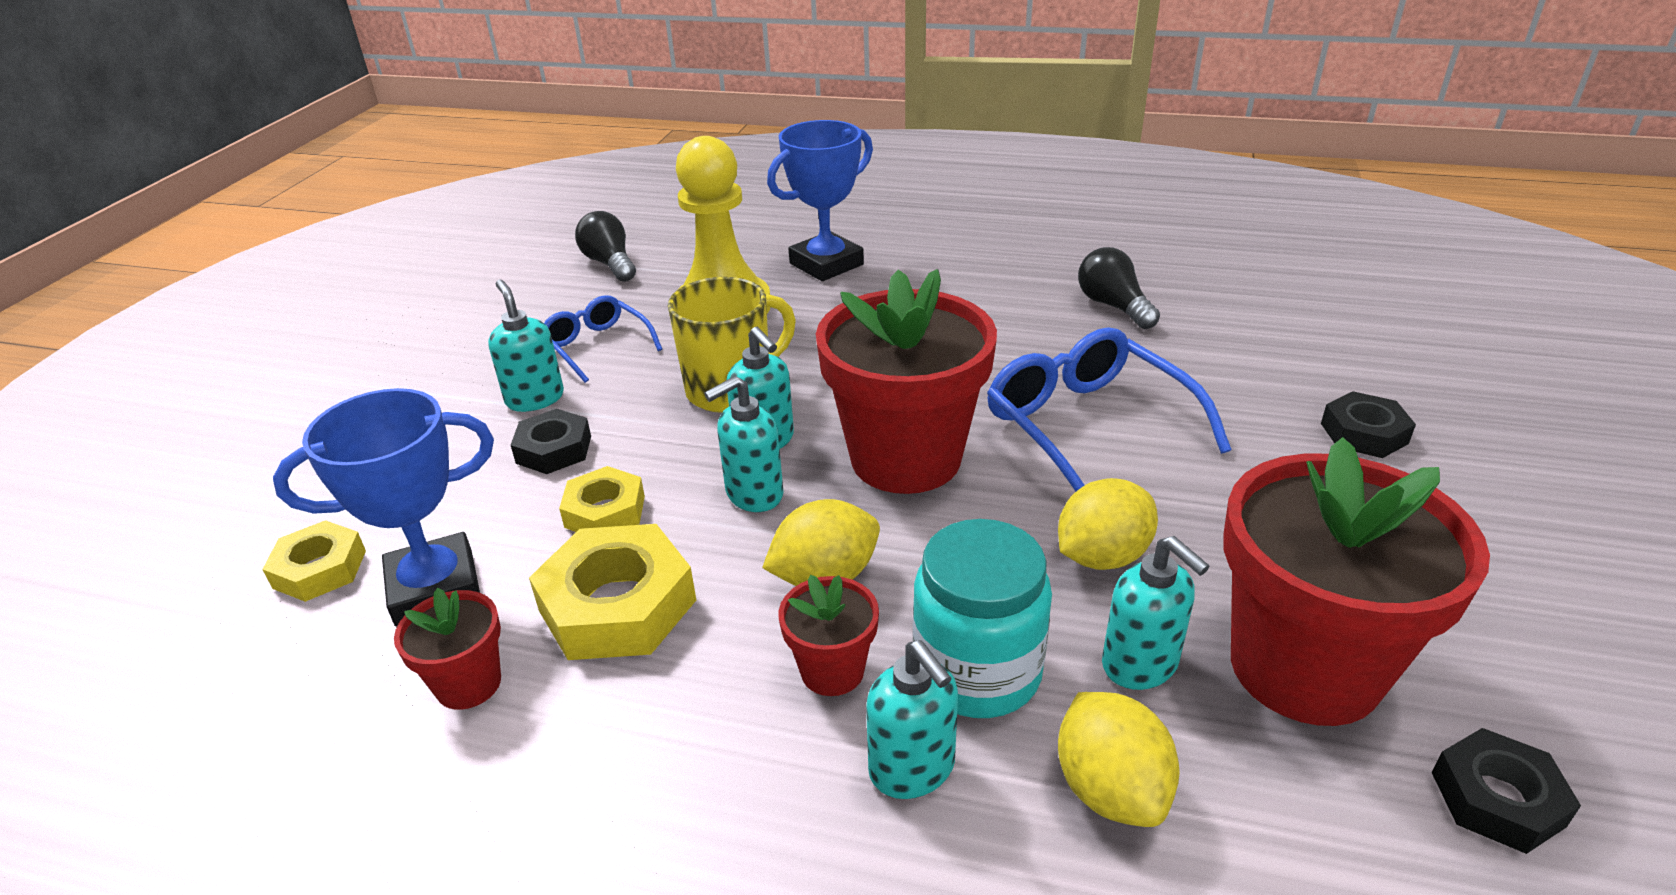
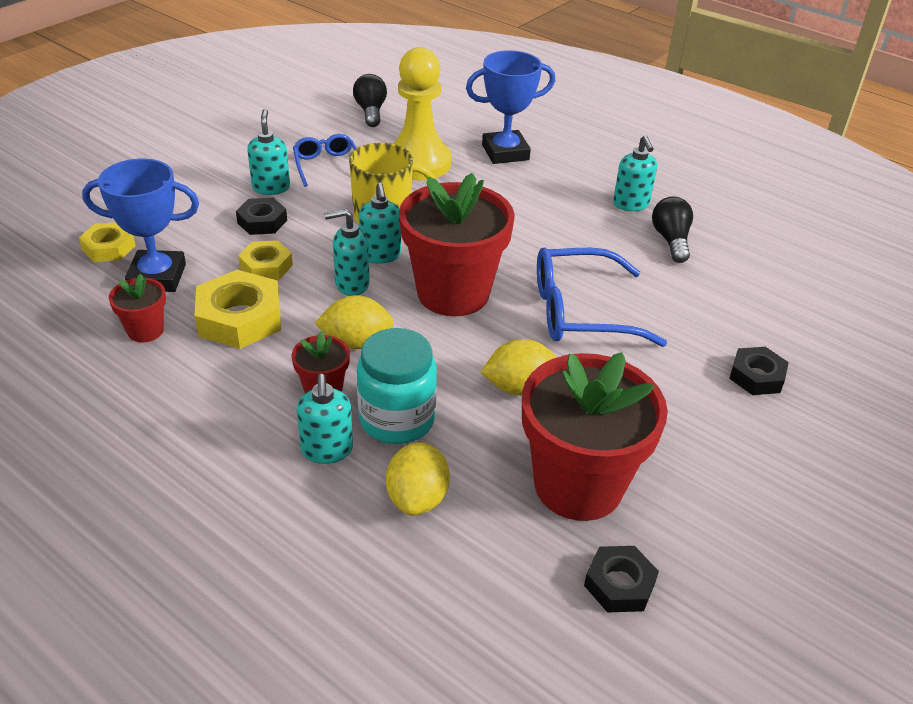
camera: 20 degrees right, 5 degrees up
(1087, 426) = (579, 311): blue glasses -> blue glasses turned 90 degrees counterclockwise
(1140, 665) = (488, 449): turquoise soap dispenser -> turquoise soap dispenser (631, 204)

